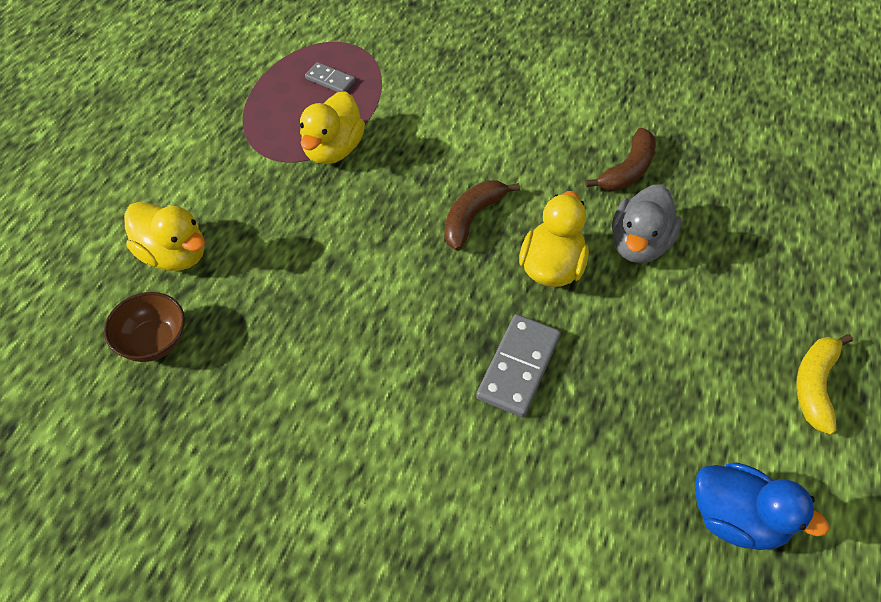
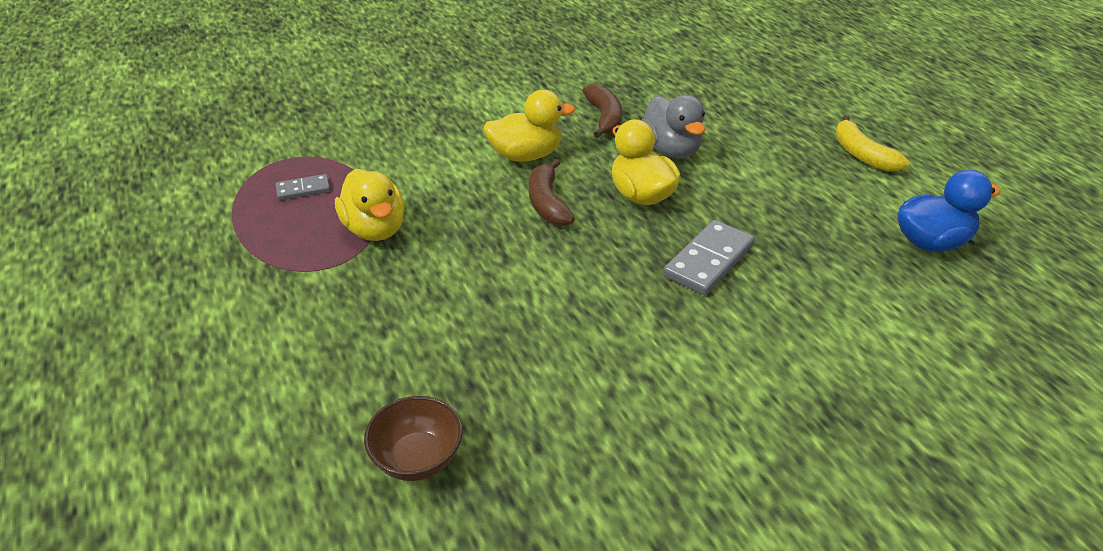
camera: 45 degrees left, 15 degrees down
(173, 254) = (339, 387): yellow duck -> yellow duck (526, 155)
(518, 367) = (709, 261): grey domino -> grey domino turned 60 degrees clockwise

